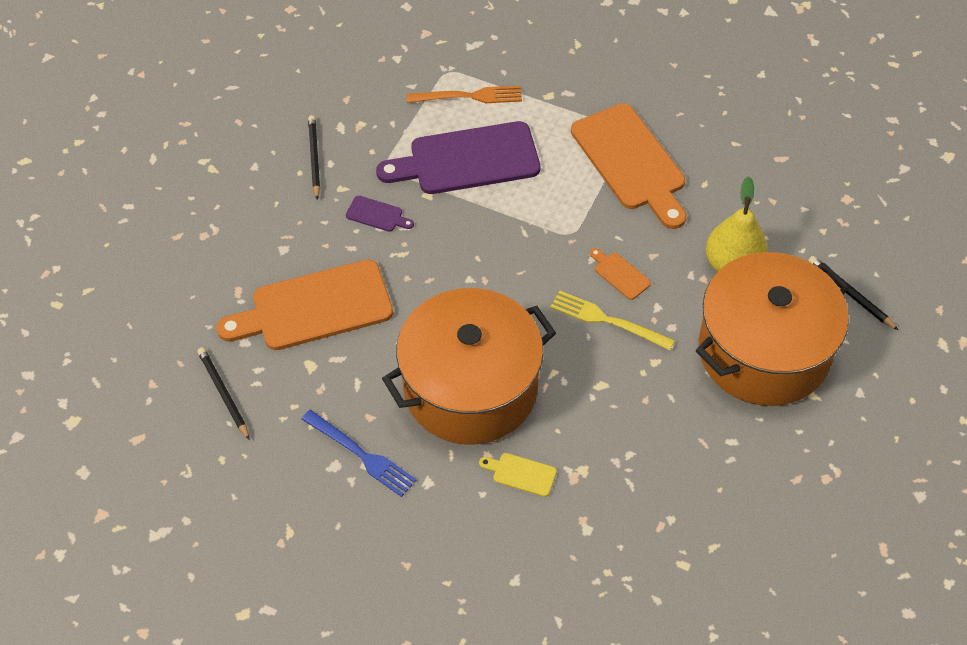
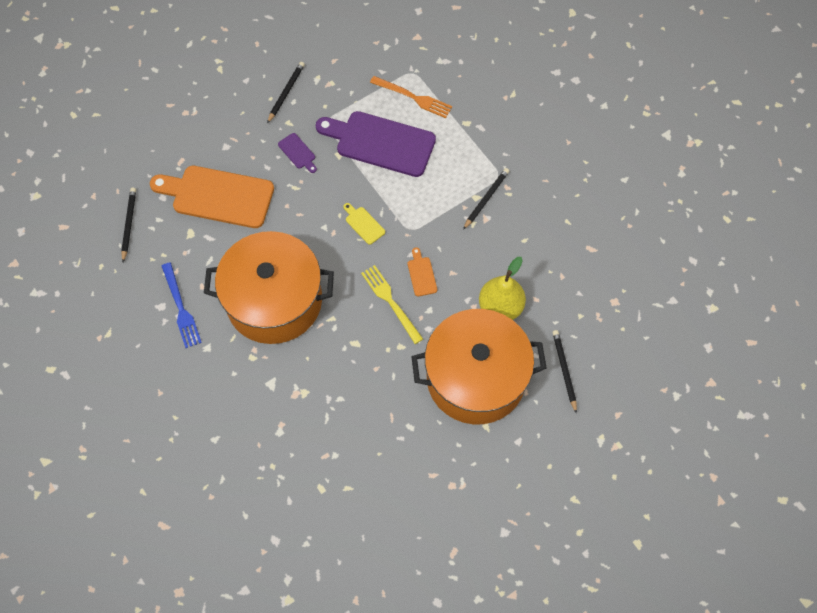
camera: 30 degrees right, 10 degrees up
(521, 474) = (265, 373): yellow cutting board -> yellow cutting board (363, 224)
(631, 162) = (486, 199): orange cutting board -> black pencil

